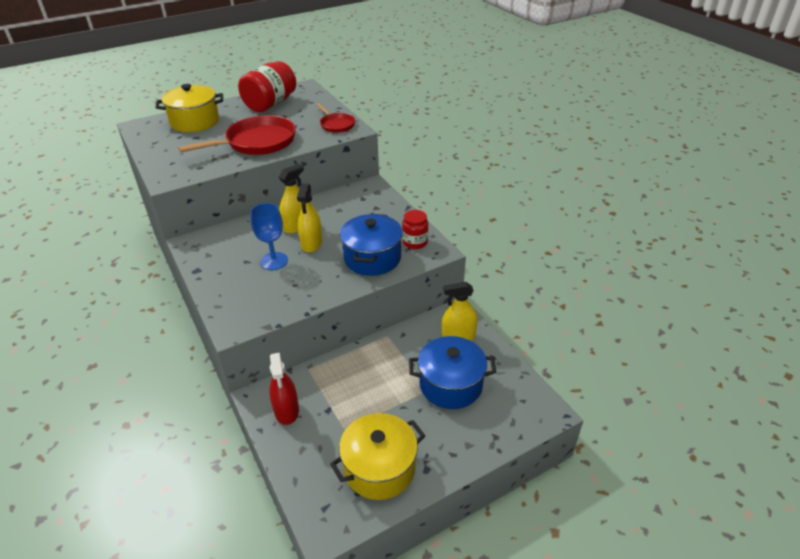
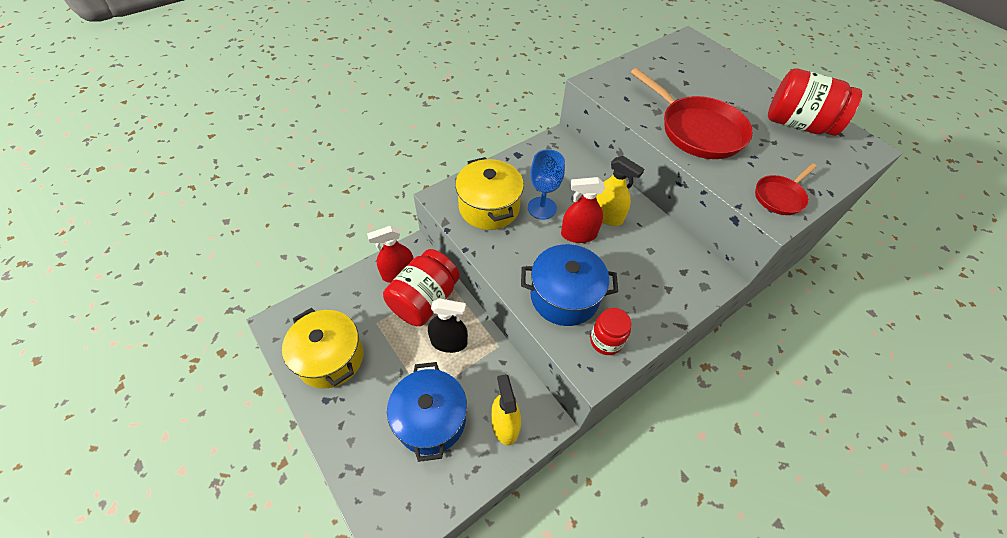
camera: 80 degrees right, 15 degrees up
(195, 122) = (718, 74): yellow pot -> yellow pot (489, 207)
(311, 243) = (578, 234): yellow spray bottle -> red spray bottle
(326, 388) = (424, 300): none -> red jar
(377, 370) = (449, 342): none -> black spray bottle

